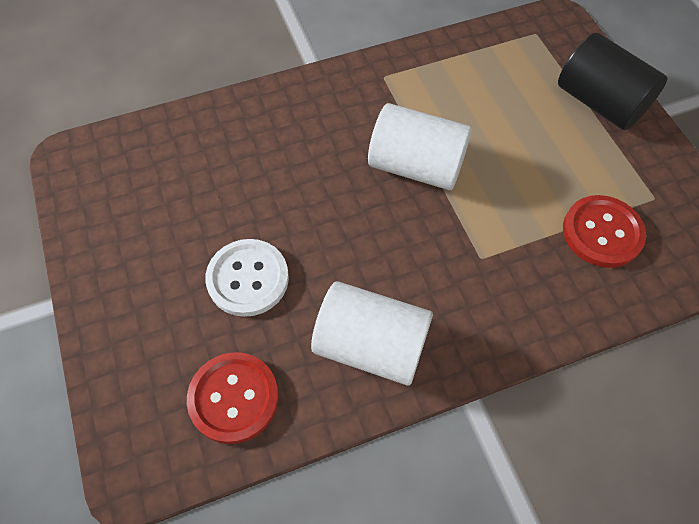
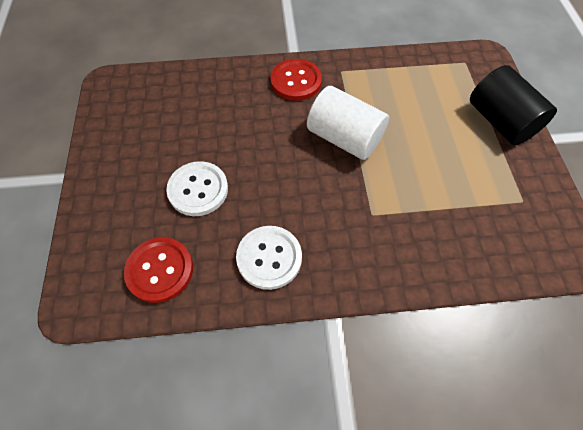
camera: 15 degrees right, 0 degrees up
(371, 345) = (269, 258): white cylinder -> white button
(602, 233) = (472, 217): red button -> red button (296, 81)

